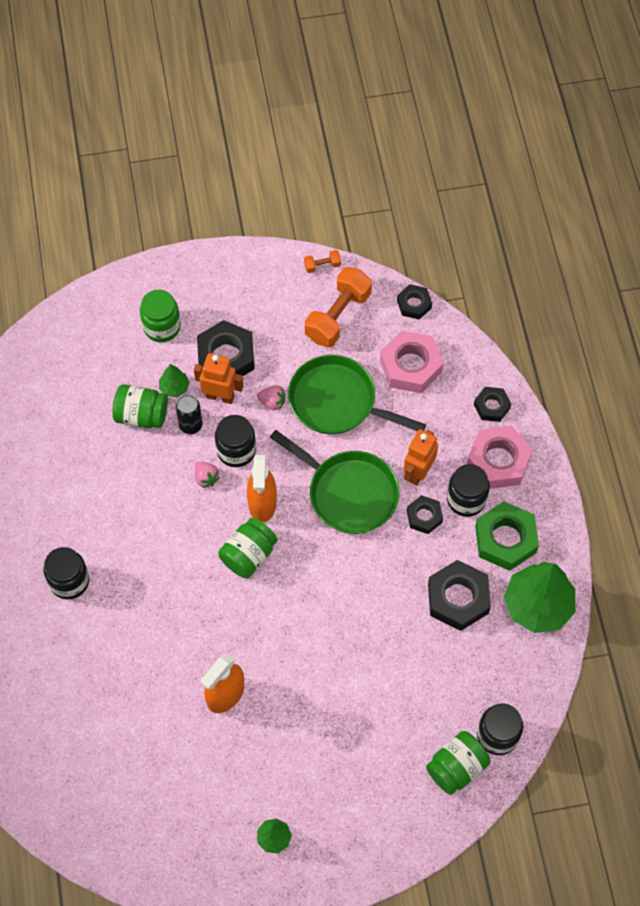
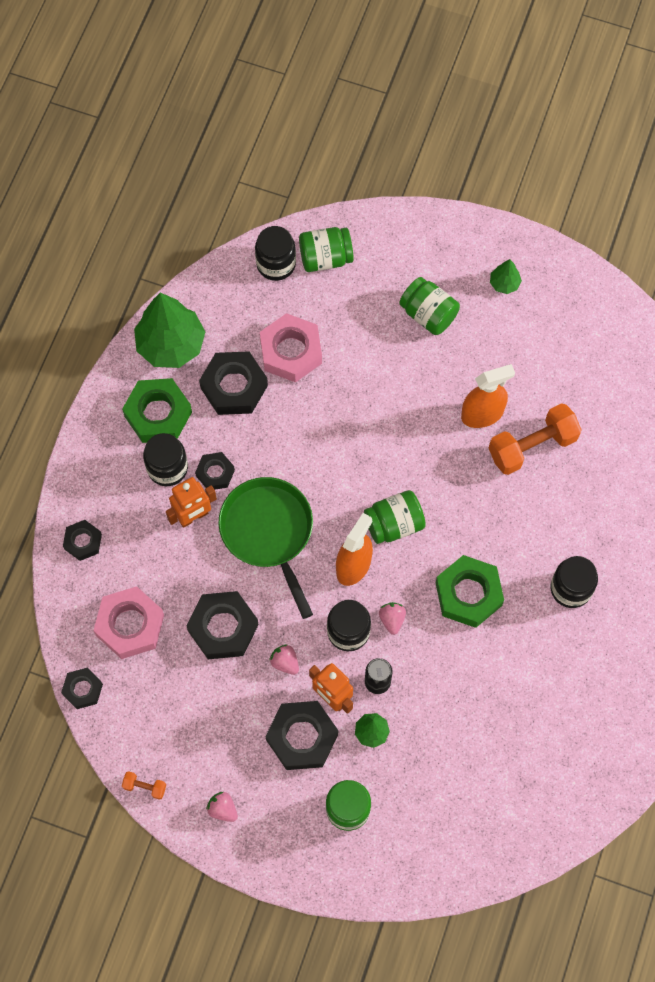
camera: 150 degrees left, 5 degrees up
(141, 415) = (419, 720): green jar -> green jar (428, 314)
(154, 531) = (468, 594): none -> green nut
(255, 280) = (223, 809): none -> pink strawberry
(337, 401) = (223, 628): green pan -> black nut
(338, 316) = (165, 719): orange dumbbell -> orange dumbbell (532, 446)
(498, 461) = (114, 487): pink nut -> pink nut (291, 352)

